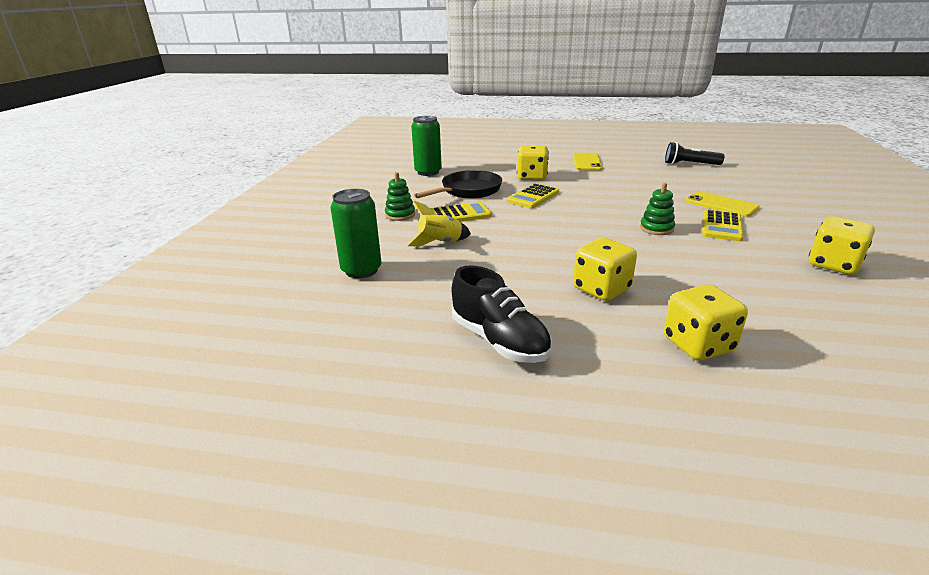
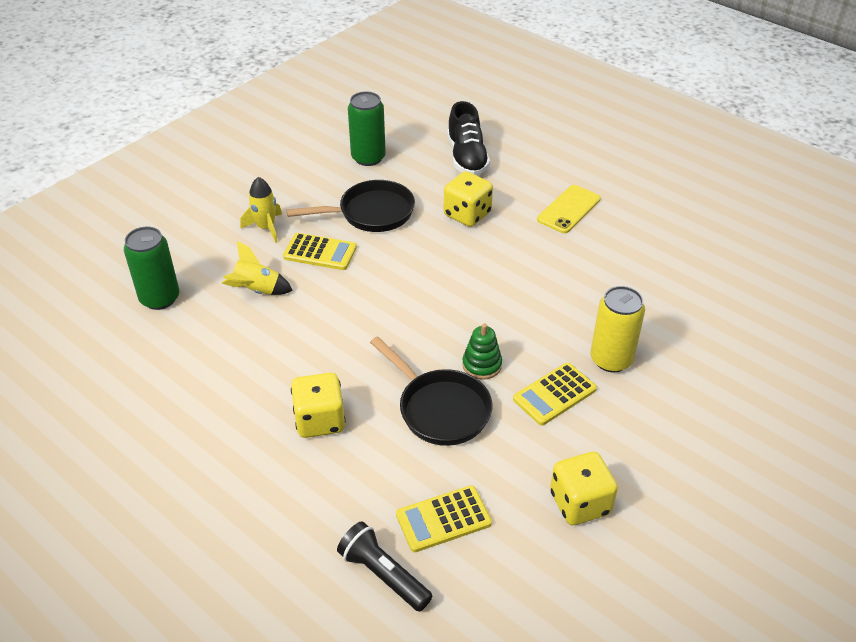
camera: 30 degrees right, 15 degrees up
(400, 215) = (266, 228): green stacking toy -> yellow rocket
(499, 341) = (177, 435): black shoe -> black shoe (467, 158)
(533, 197) = (424, 253): yellow calculator -> yellow calculator (443, 519)
(670, 255) = (440, 409): none -> black pan
(690, 164) = (692, 267): black flashlight -> black flashlight (383, 575)
(698, 345) = (313, 520): yellow dice -> none
(721, 204) = (611, 359): yellow phone -> yellow can

